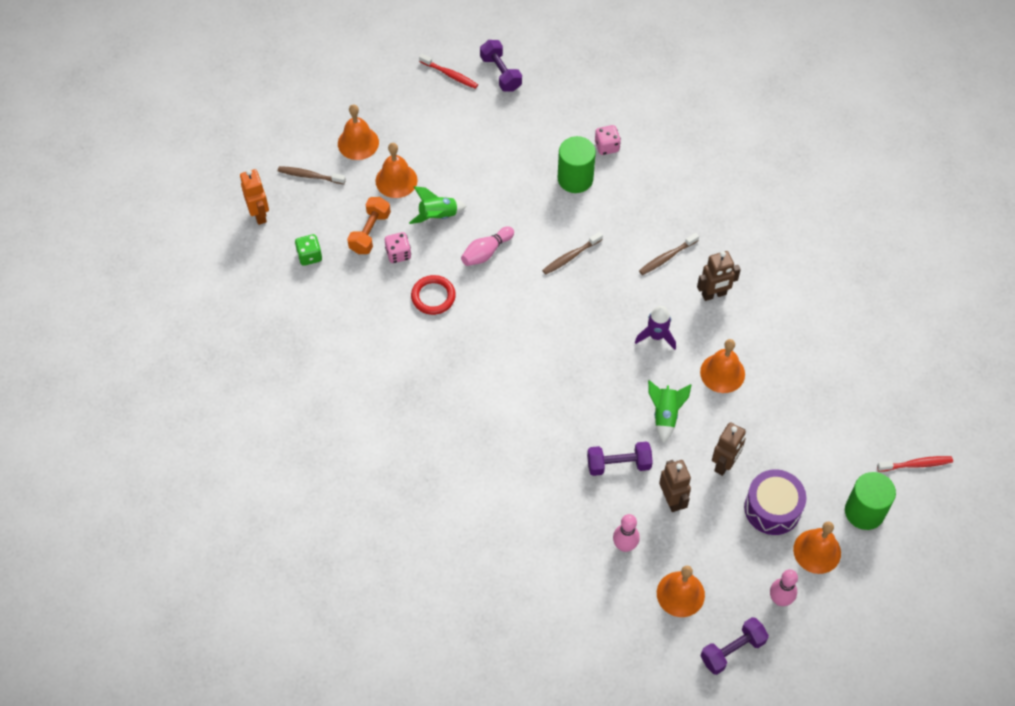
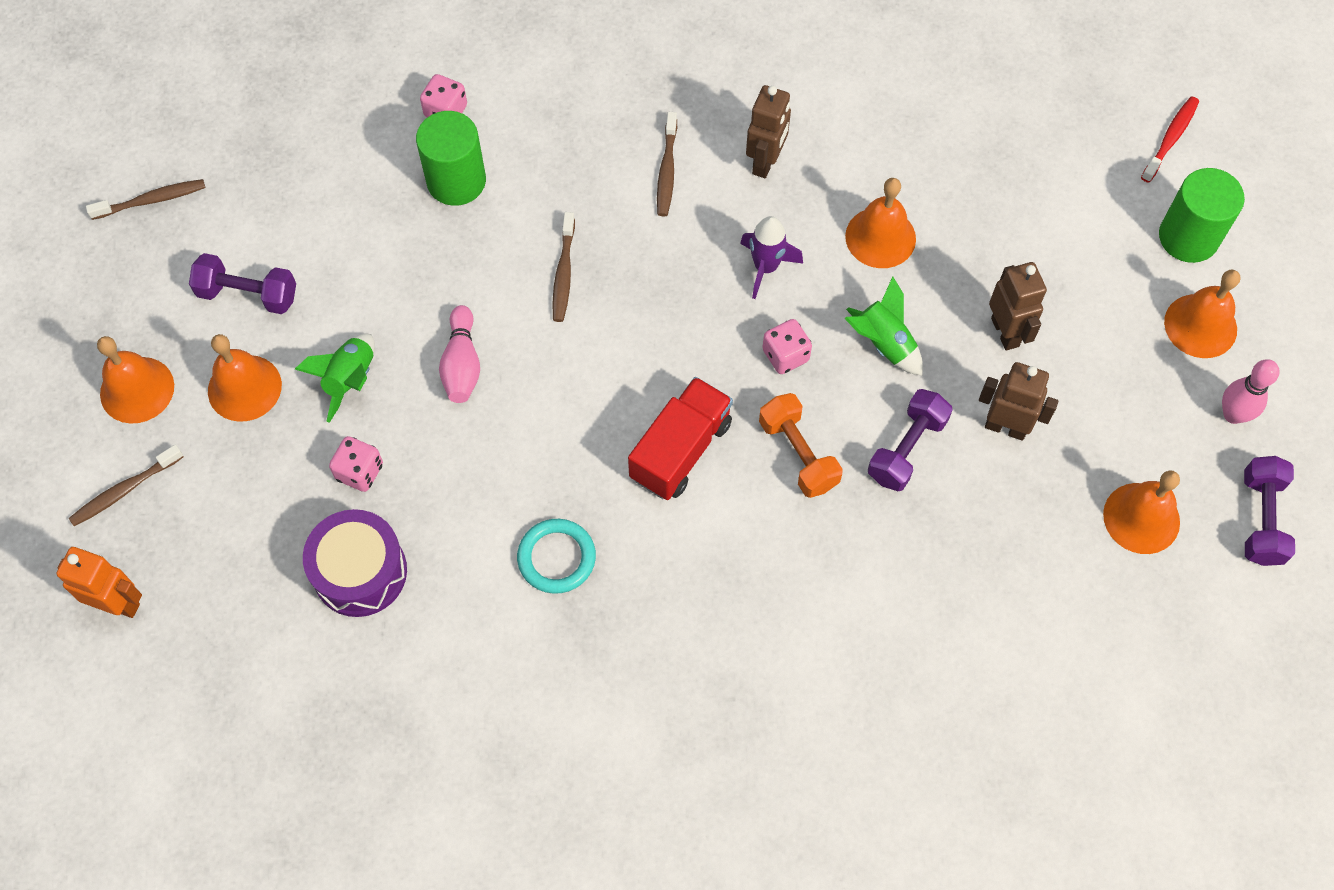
camera: 50 degrees left, 5 degrees up
(309, 256) = (251, 587): green dice -> none
(370, 232) = (291, 482): orange dumbbell -> orange dumbbell (798, 454)
(429, 360) = (556, 558): none -> turquoise ring
(433, 296) = (466, 479): red ring -> none
(450, 75) = (152, 200): red toothbrush -> brown toothbrush
(500, 73) = (213, 142): purple dumbbell -> purple dumbbell (248, 294)
(527, 370) = (680, 450): none -> red truck
(618, 378) = (785, 355): none -> pink dice
(624, 545) = (1025, 530): pink bowling pin -> none
(772, 508) = (1107, 327): purple drum -> purple drum (360, 572)

